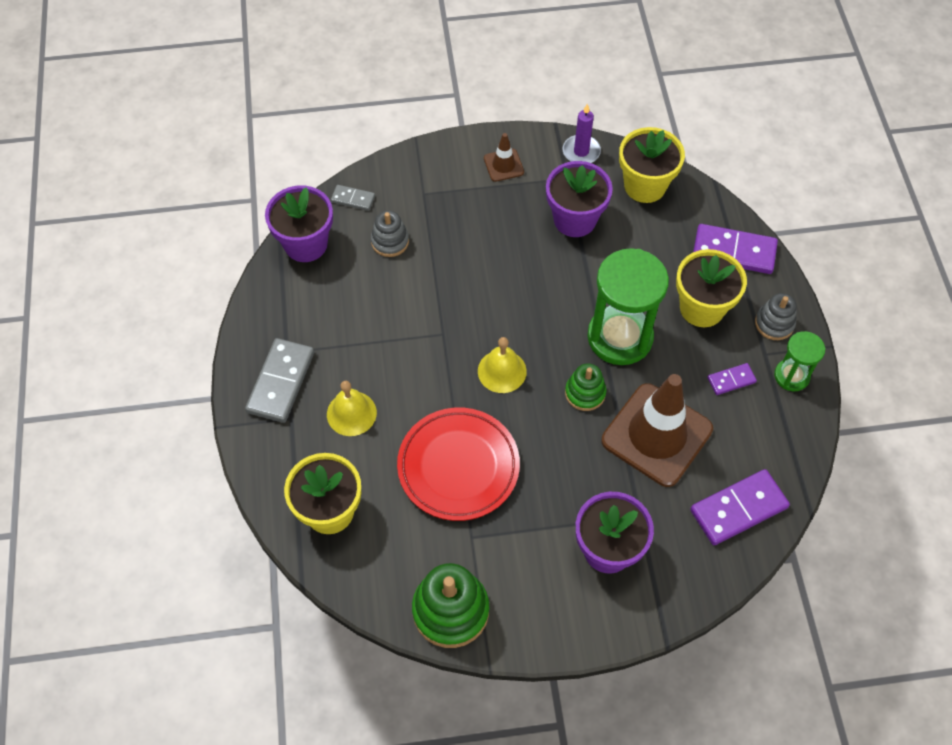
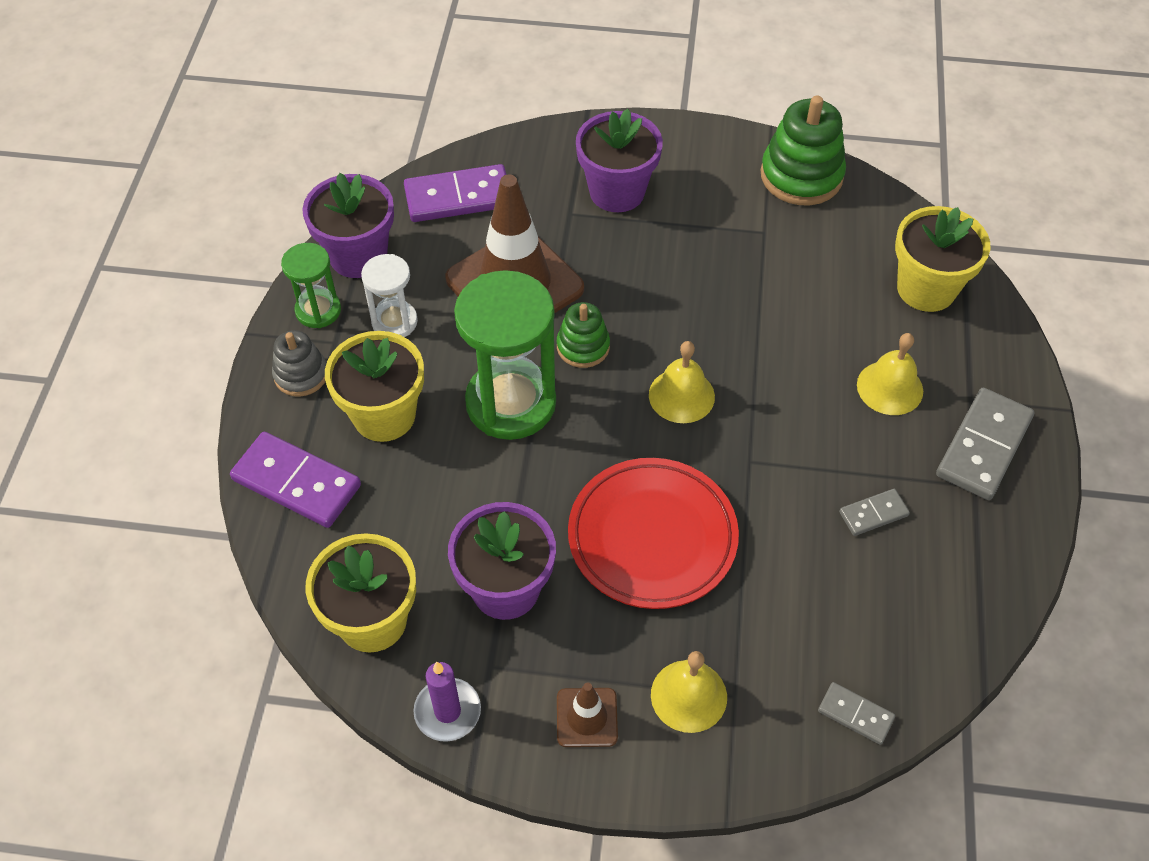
camera: 165 degrees left, 5 degrees down
(306, 244) = (940, 648): purple flower pot -> purple flower pot (358, 256)
(354, 316) = (873, 514): none -> grey domino
(390, 241) = (804, 621): grey stacking toy -> none
(449, 188) = (688, 695): none -> yellow bell
(458, 466) = (764, 301): red plate -> red plate (652, 537)
(731, 380) = (394, 322): purple domino -> white hourglass

